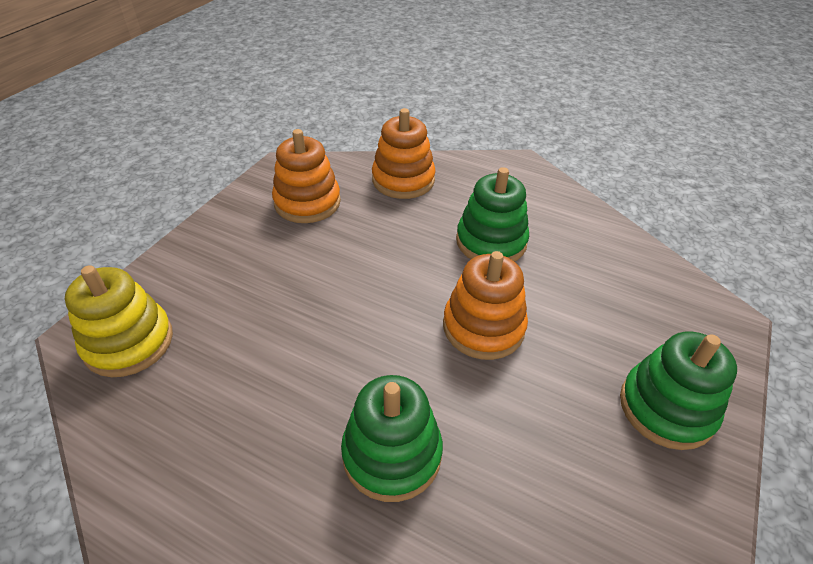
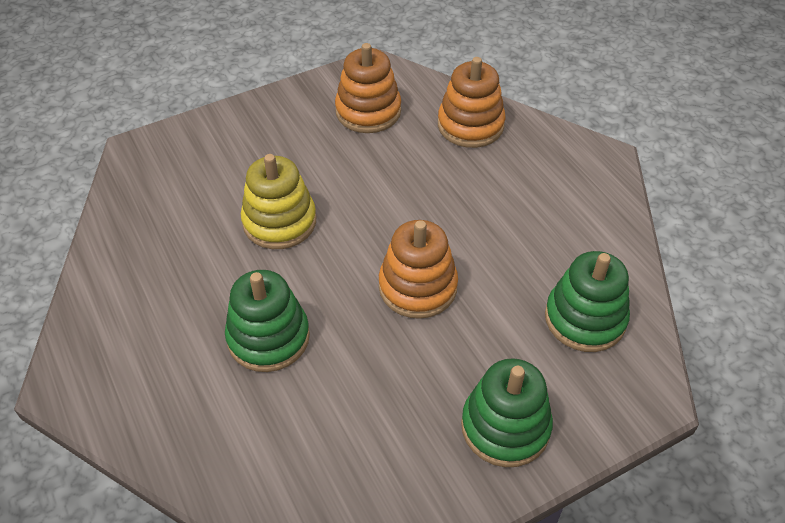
camera: 35 degrees right, 5 degrees up
(129, 342) = (160, 169): yellow stacking toy -> yellow stacking toy (279, 222)
(491, 242) = (495, 220): green stacking toy -> green stacking toy (585, 319)

